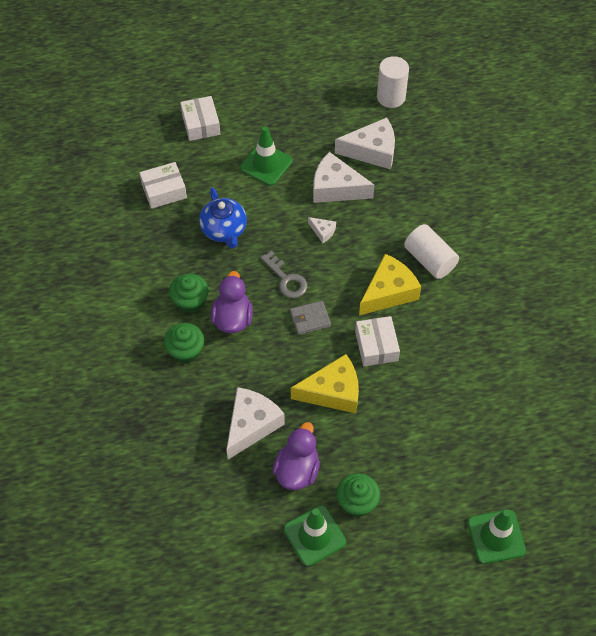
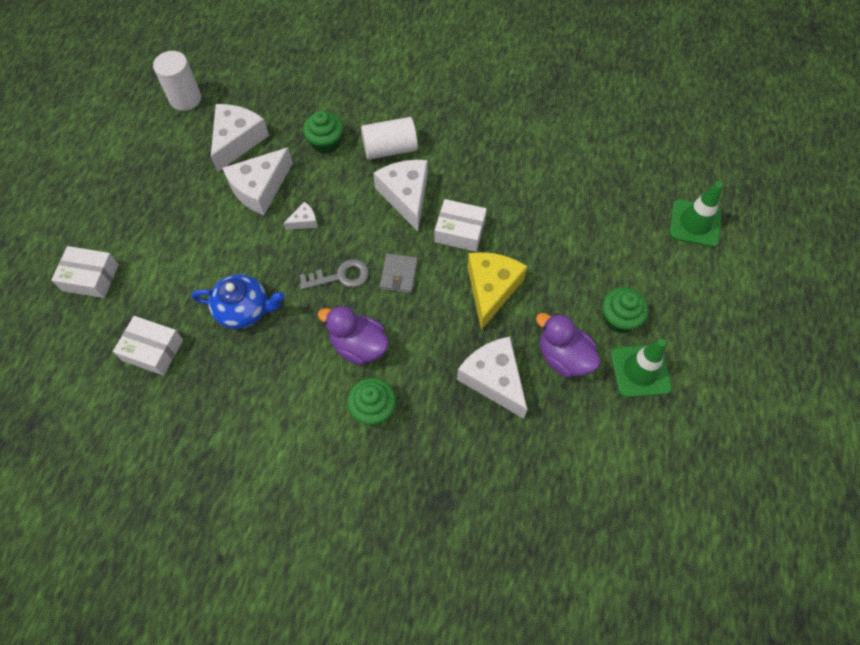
camera: 65 degrees left, 5 degrees up
(164, 191) = (153, 350): white box -> white box turned 75 degrees counterclockwise
(190, 301) = (314, 379): green cupcake -> green cupcake (326, 143)
(266, 164) = (188, 237): green traffic cone -> none
(388, 292) = (406, 196): yellow cheese -> white cheese

